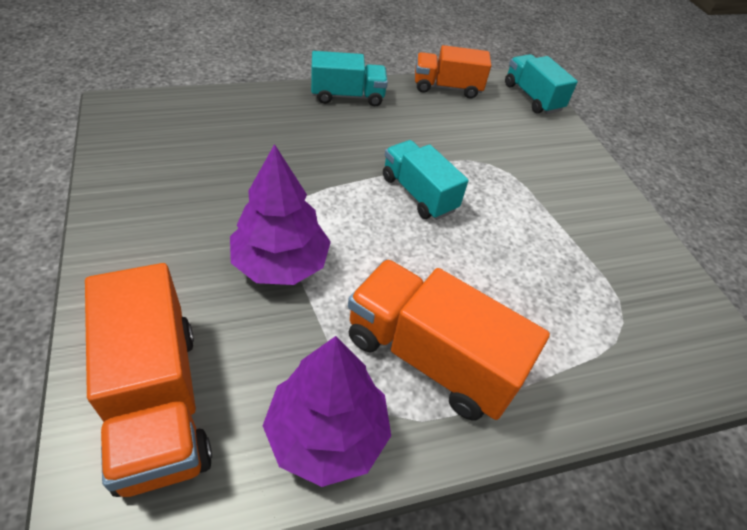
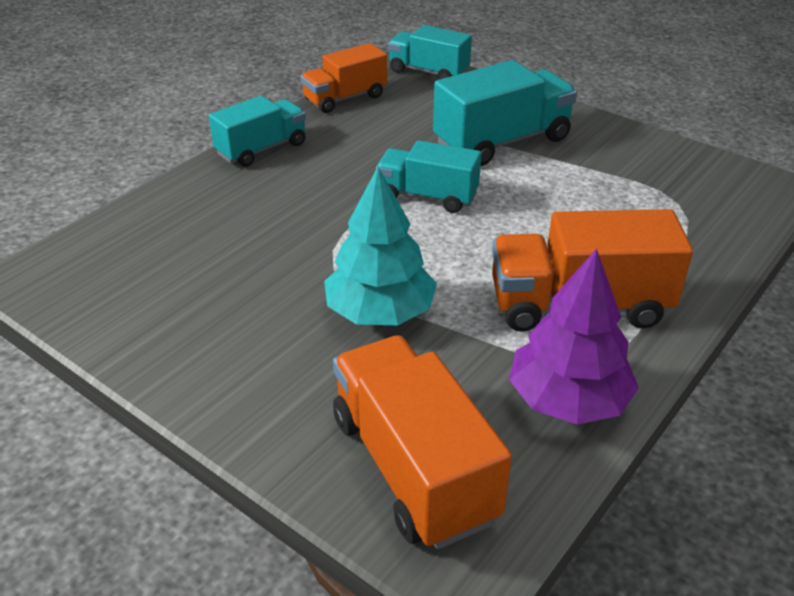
camera: 30 degrees left, 10 degrees down
(157, 402) = (413, 468): orange truck -> orange truck turned 150 degrees counterclockwise
(281, 263) = (380, 312): purple tree -> turquoise tree
(527, 182) = (502, 142): none -> turquoise truck

